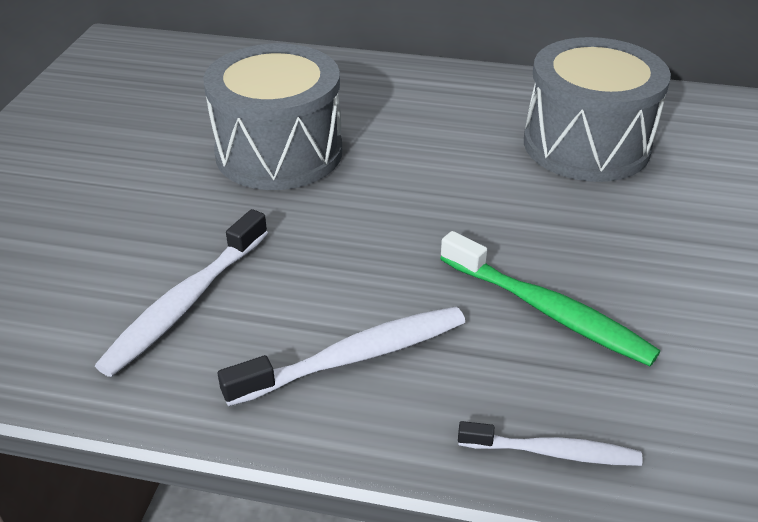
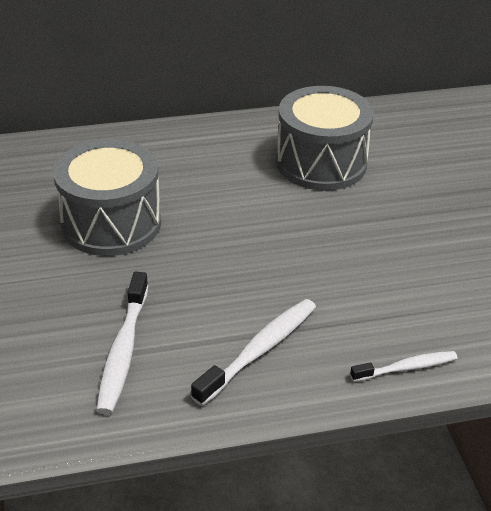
camera: 25 degrees left, 0 degrees up
(548, 310) = (358, 284): green toothbrush -> none

